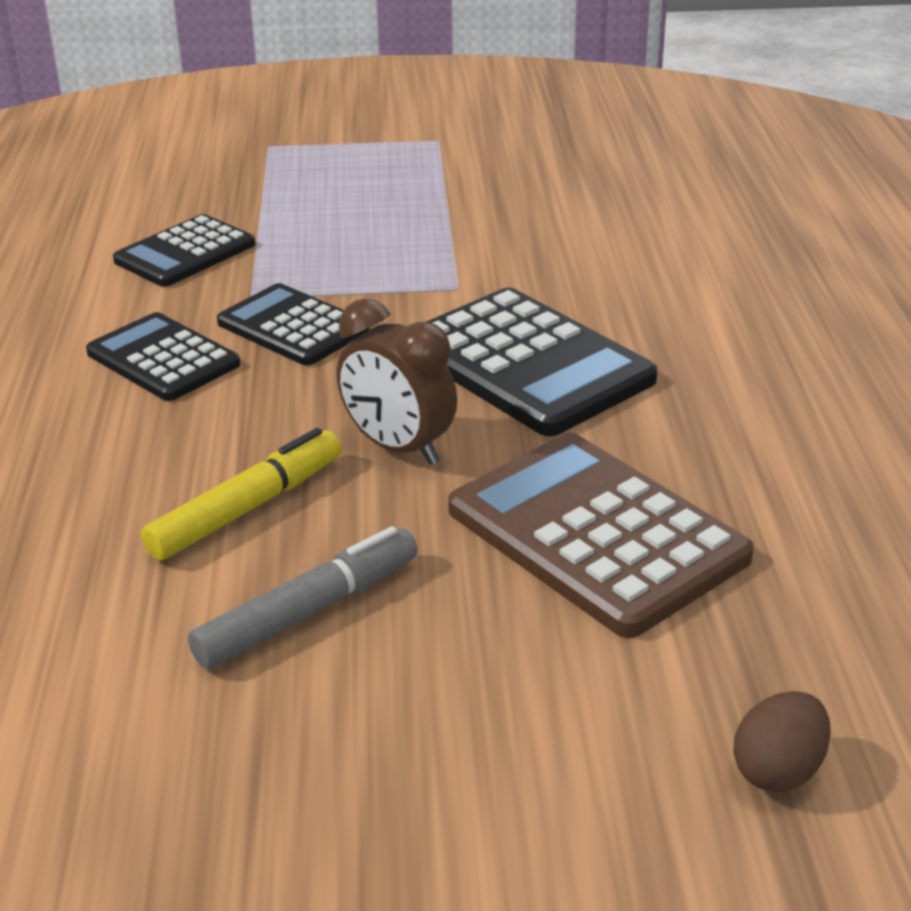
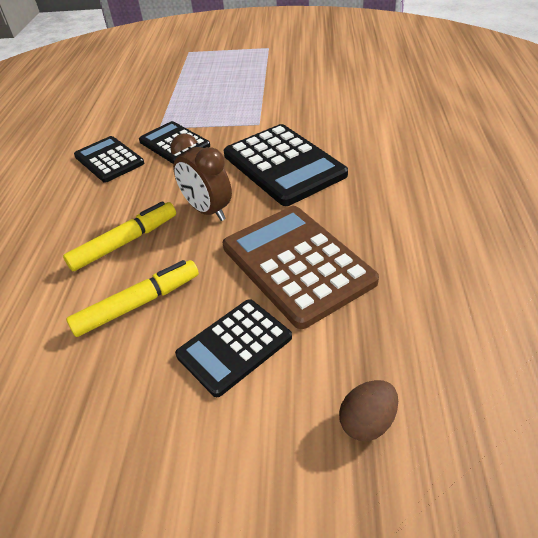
camera: 10 degrees right, 10 degrees up
(185, 253) = (135, 105): black calculator -> black calculator (234, 346)
(308, 612) = (138, 304): grey marker -> yellow marker

